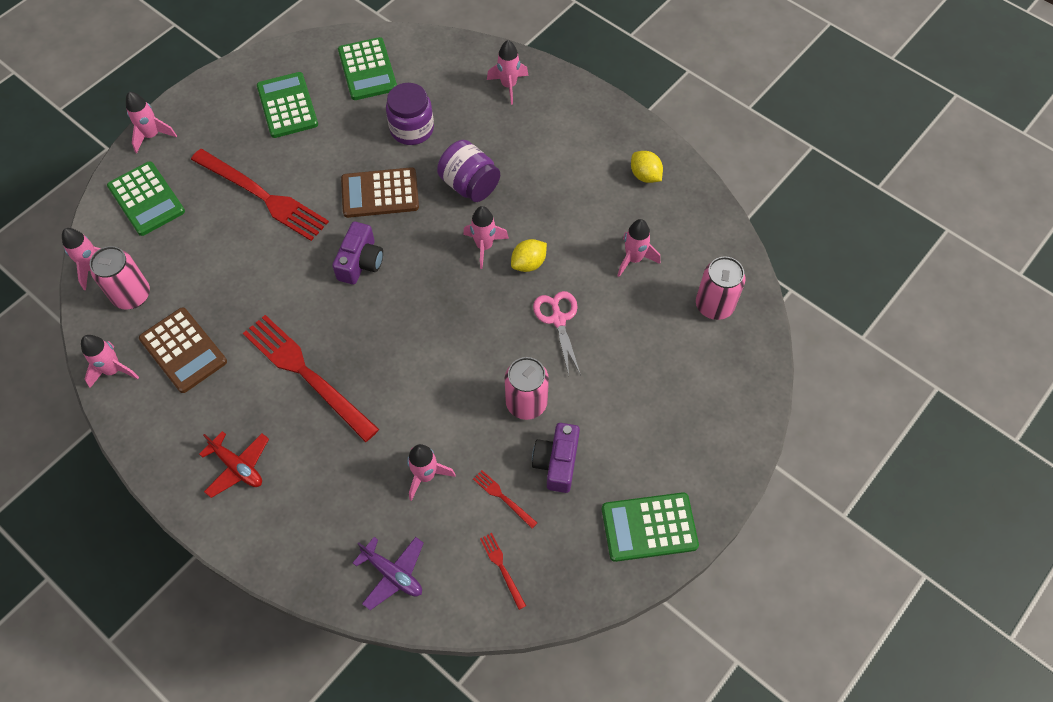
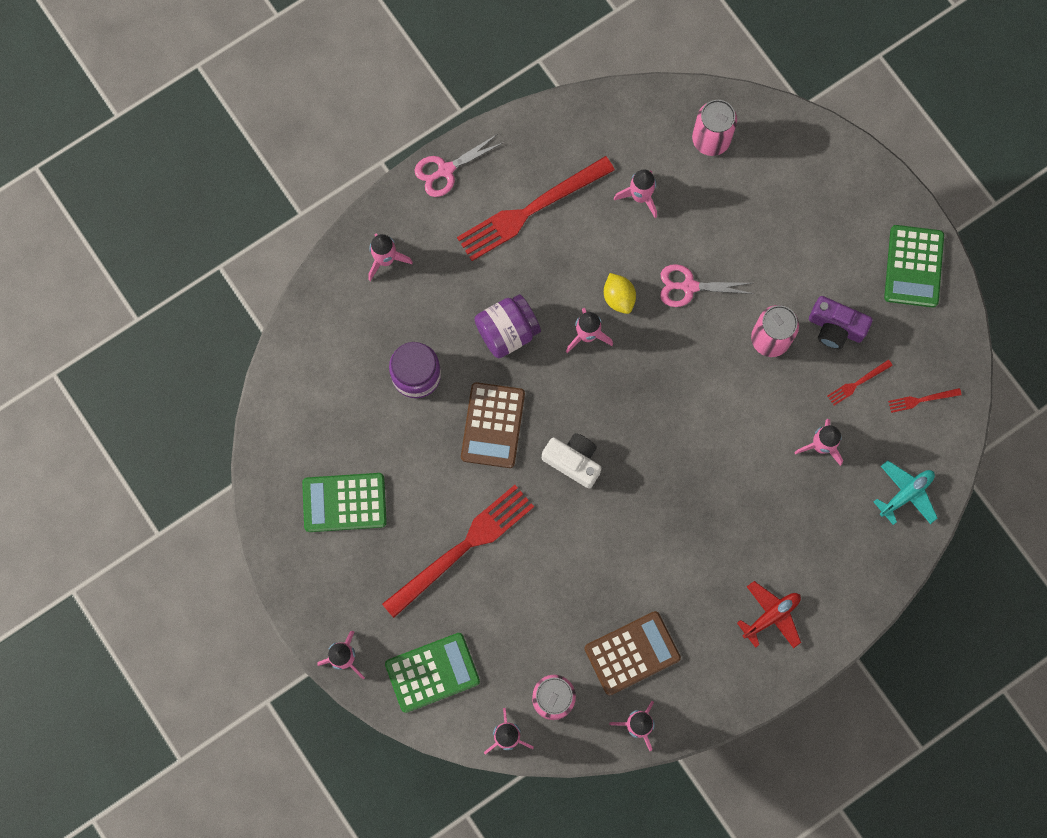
camera: 75 degrees left, 15 degrees up
(306, 374) = (689, 536): red fork -> red fork (531, 210)
(360, 262) = (573, 461): purple camera -> white camera
(367, 69) = (317, 406): green calculator -> none
(393, 574) = (906, 494): purple plane -> turquoise plane
(603, 108) = (445, 170): none -> pink scissors
(645, 175) = (544, 155): yellow lemon -> none

